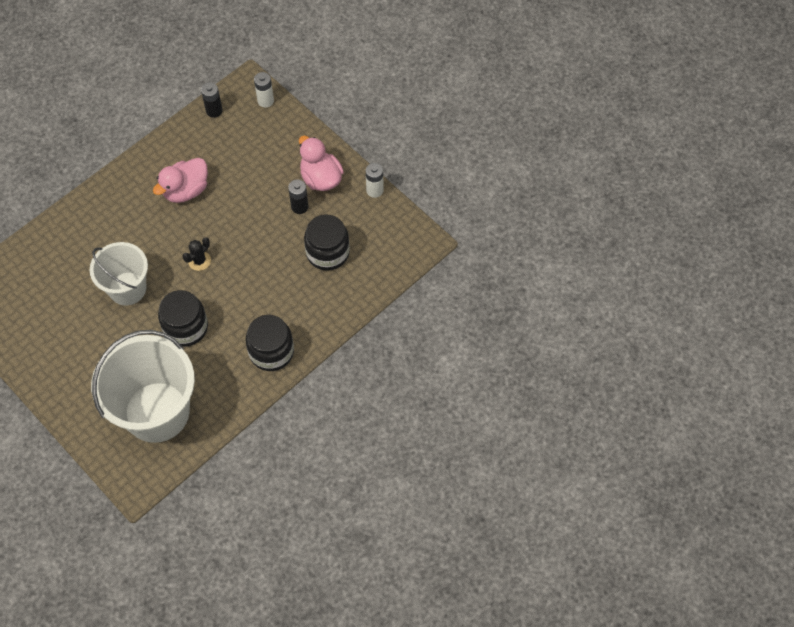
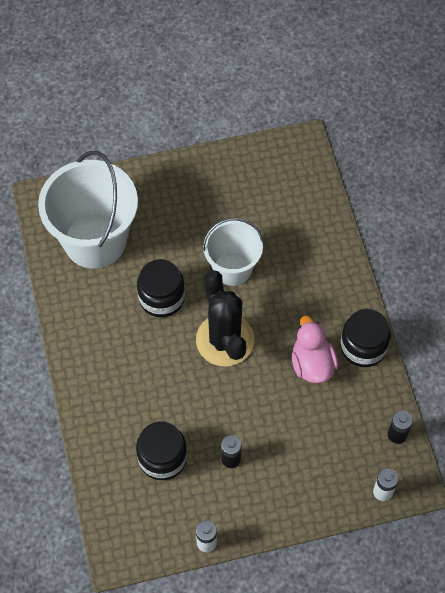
camera: 120 degrees right, 0 degrees up
(199, 261) = (225, 340): black cactus -> black cactus, size x2.39
(271, 352) = (91, 356): black jar -> black jar (363, 347)
(321, 178) = (253, 497): pink duck -> none

